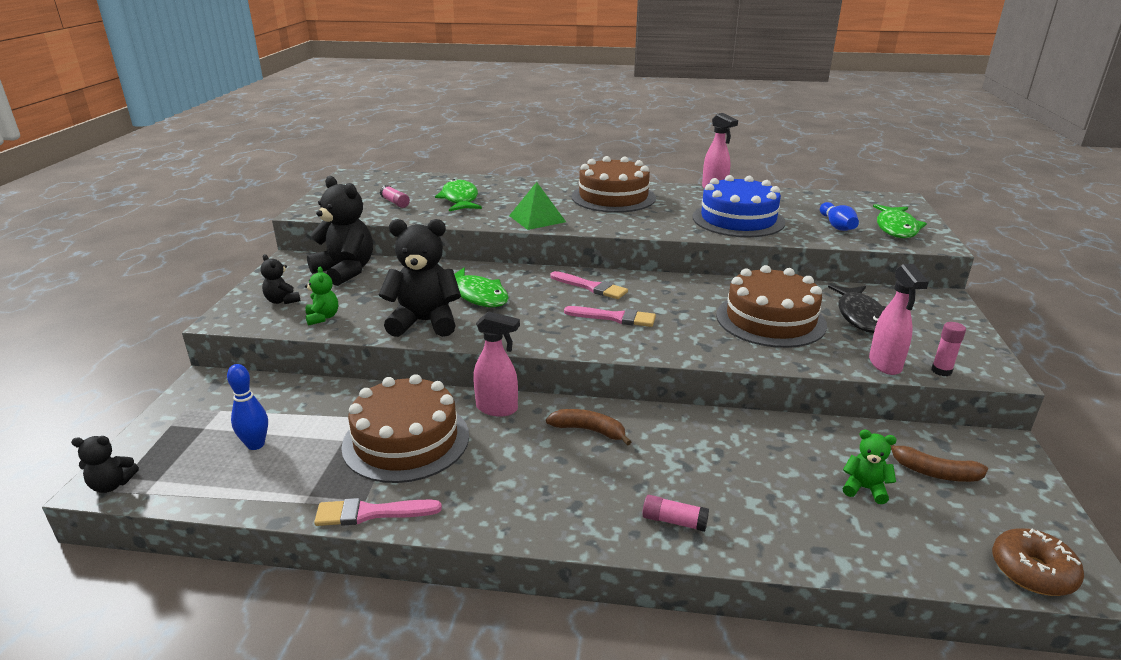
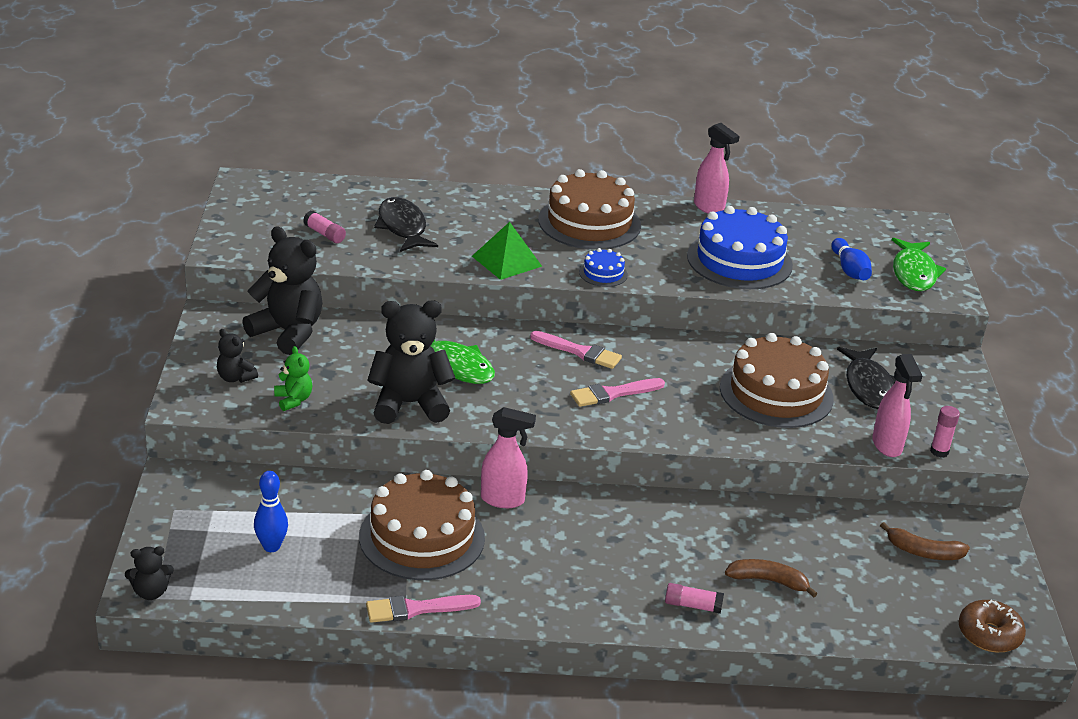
camera: 10 degrees left, 5 degrees up
(460, 199) = (402, 227): green fish -> black fish
(589, 430) = (600, 521): brown banana -> brown banana (768, 581)
(614, 318) = (613, 394): pink brush -> pink brush turned 150 degrees clockwise
(617, 226) = (603, 273): none -> blue cake
(864, 488) = (860, 570): green teddy bear -> none

